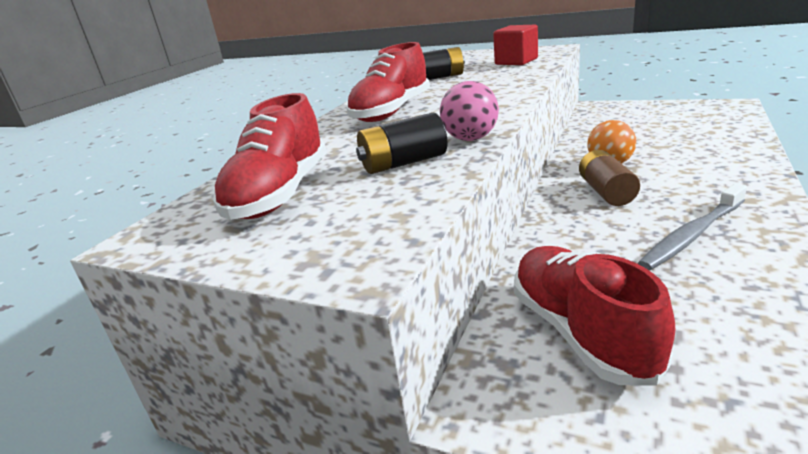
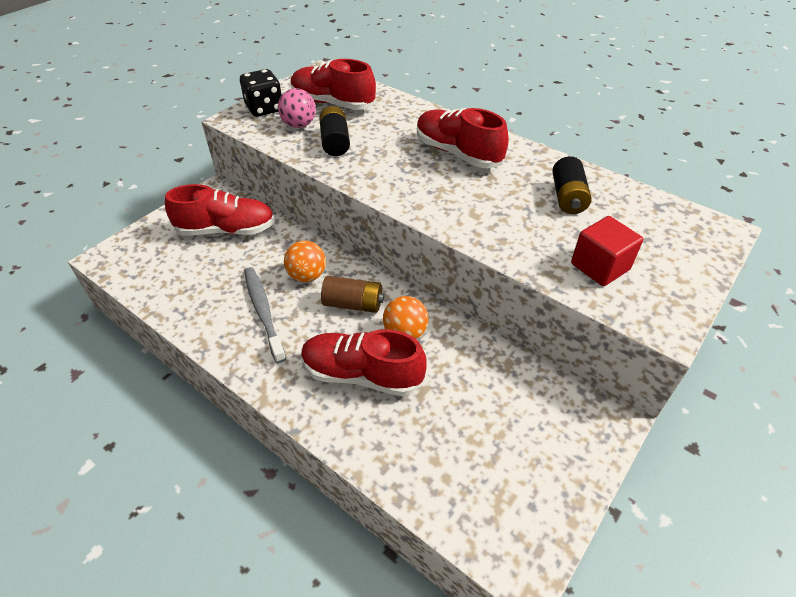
camera: 100 degrees right, 20 degrees up
(309, 248) = (264, 109): none -> black dice
(470, 139) = (351, 172): pink ball -> pink ball (299, 125)
(598, 228) = (307, 276): none -> orange ball
(683, 167) = (362, 374): none -> red shoe

